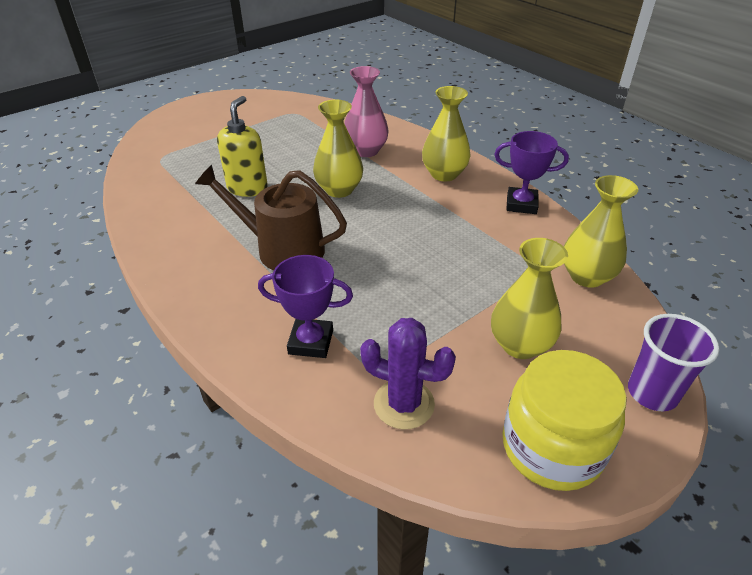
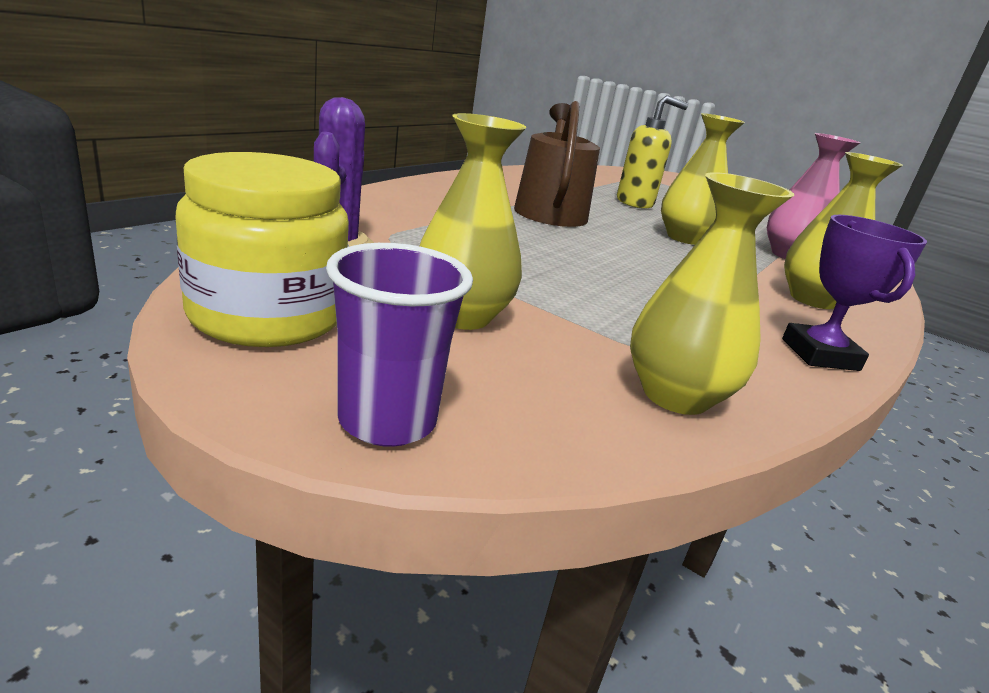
camera: 70 degrees right, 15 degrees down
(311, 342) = (417, 214): purple trophy -> none

